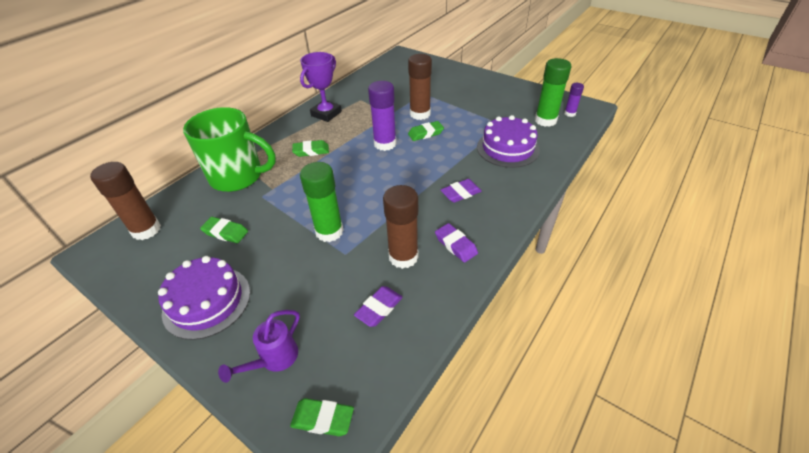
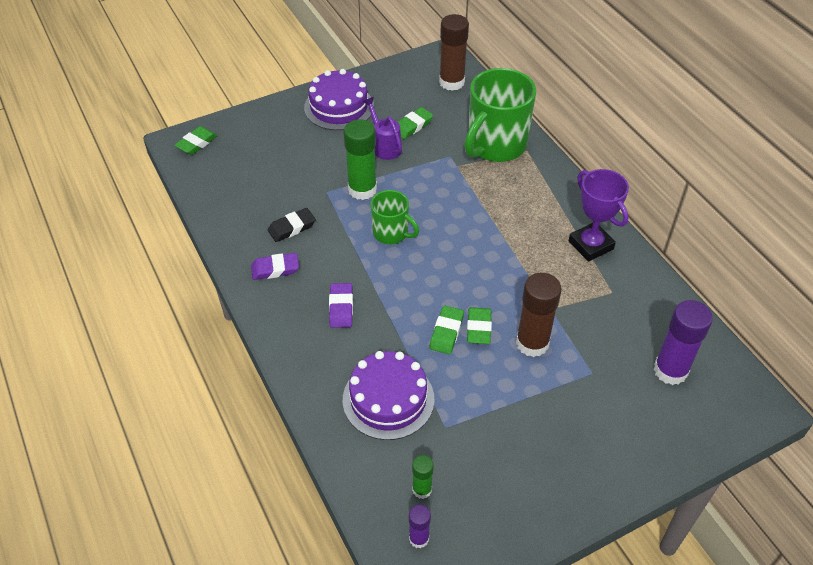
camera: 115 degrees right, 5 degrees up
(274, 360) = (258, 131): purple watering can -> purple watering can (384, 146)
(311, 151) = (508, 209): green eraser -> green eraser (446, 332)
(370, 196) = (391, 233): none -> green mug
(379, 308) = (252, 194): purple eraser -> none
(385, 144) = (481, 279): purple glue stick -> purple glue stick (670, 370)
(403, 257) = (292, 227): brown glue stick -> black eraser
(545, 120) = (422, 489): green glue stick -> green glue stick, size x0.53

